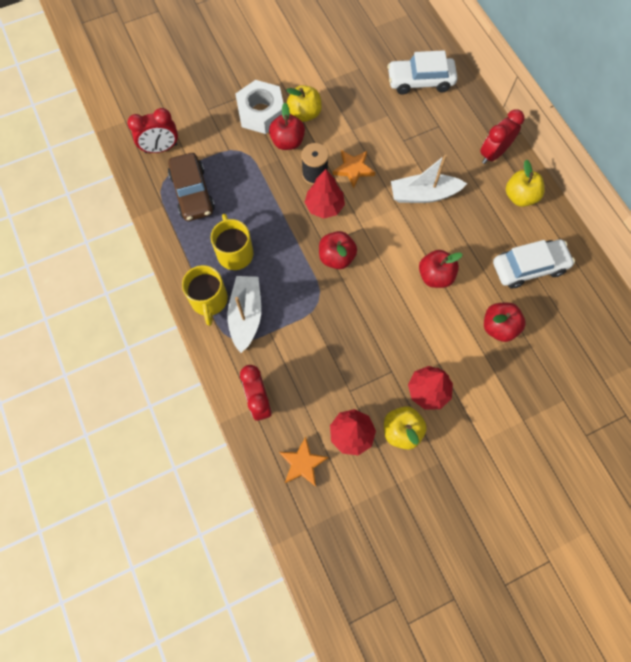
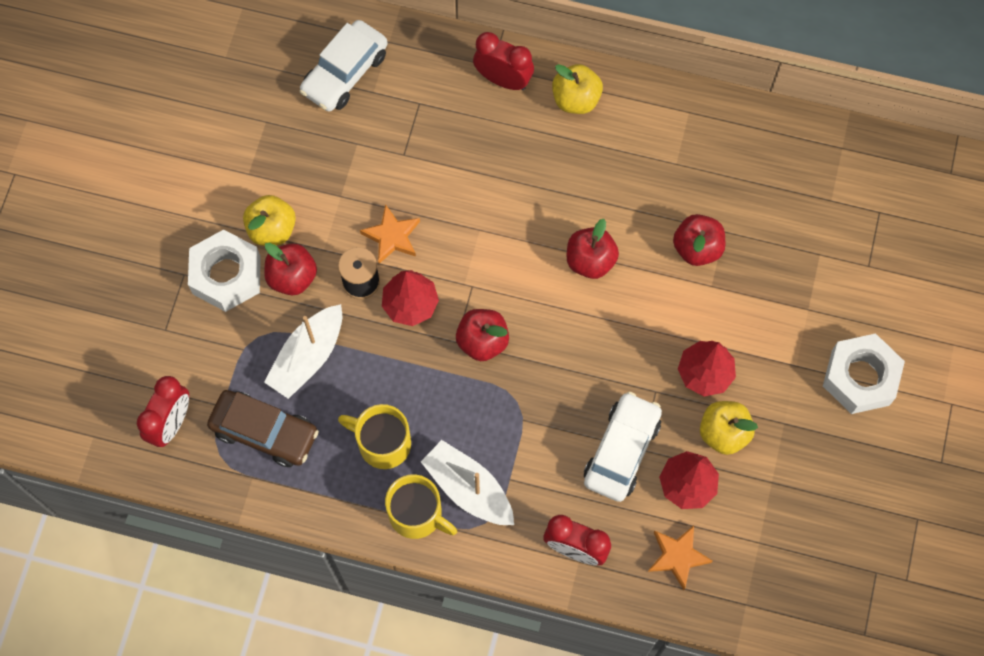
camera: 50 degrees left, 0 degrees up
(423, 194) = (488, 191): white boat -> white boat (308, 357)
(493, 154) = (503, 80): red clock -> red clock turned 120 degrees clockwise
(511, 487) = (860, 377): none -> white nut
(528, 267) = (660, 162): white car -> white car (621, 451)

